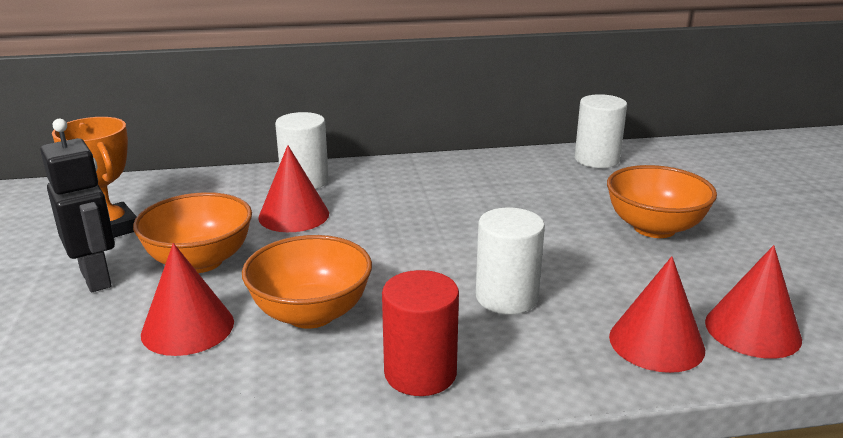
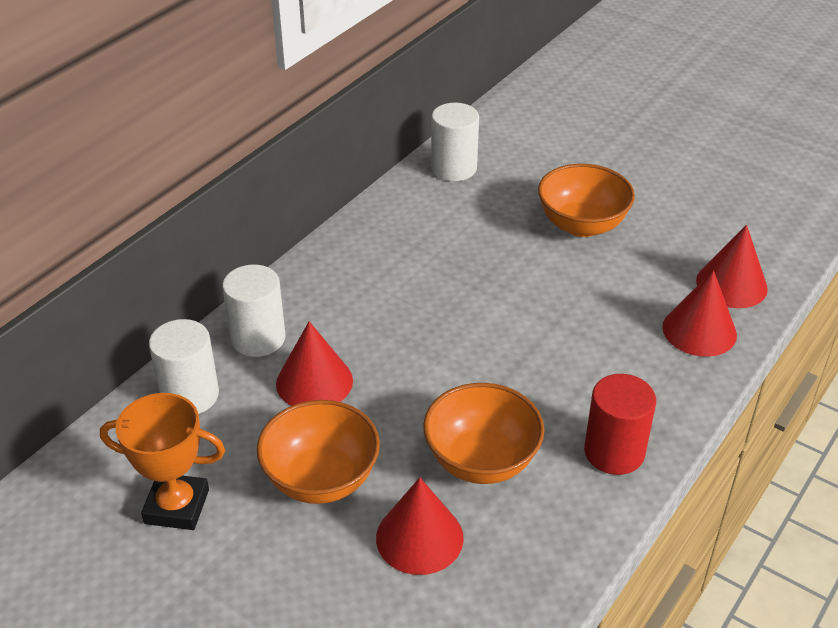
camera: 45 degrees left, 15 degrees up
(96, 278) = (267, 557): black robot -> none
(506, 297) = (578, 354): white cylinder -> white cylinder (190, 395)

